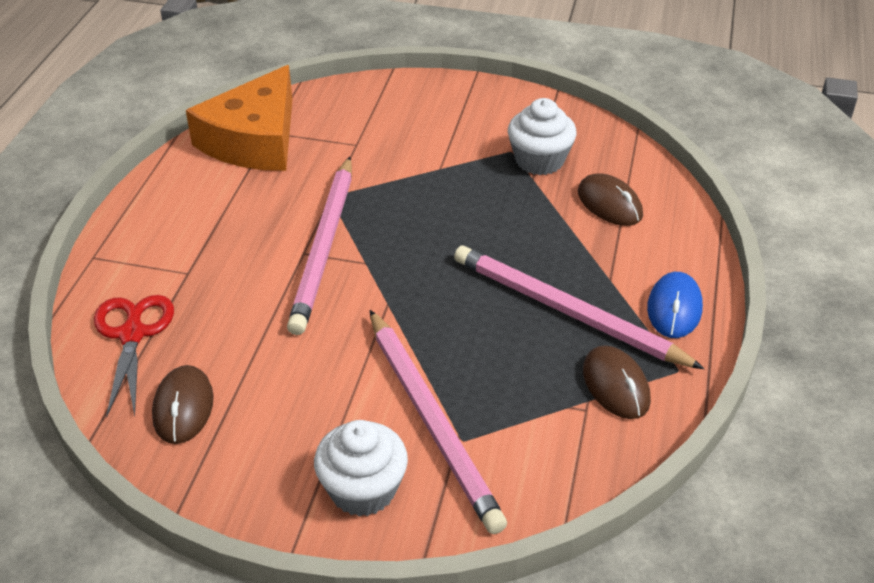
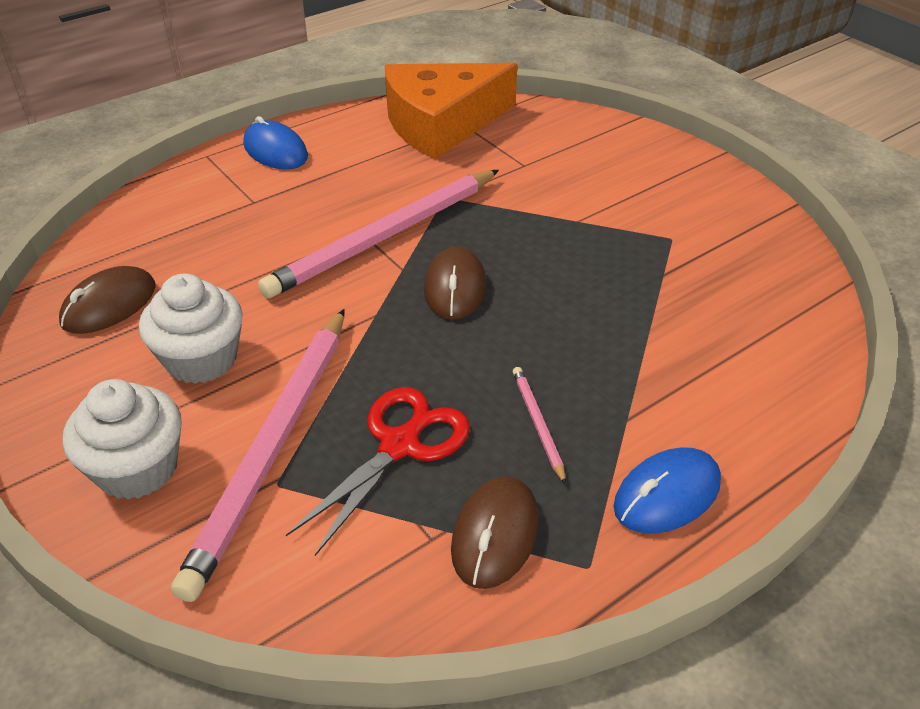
camera: 40 degrees right, 0 degrees up
(132, 334) = (153, 227): red scissors -> red scissors (399, 445)
(148, 225) = (275, 151): none -> blue mouse
(539, 160) = (692, 261): white cupcake -> white cupcake (201, 359)
(567, 312) = (537, 424): pink pencil -> pink pencil, size x0.42
(609, 204) = (722, 341): brown mouse -> brown mouse (455, 288)

